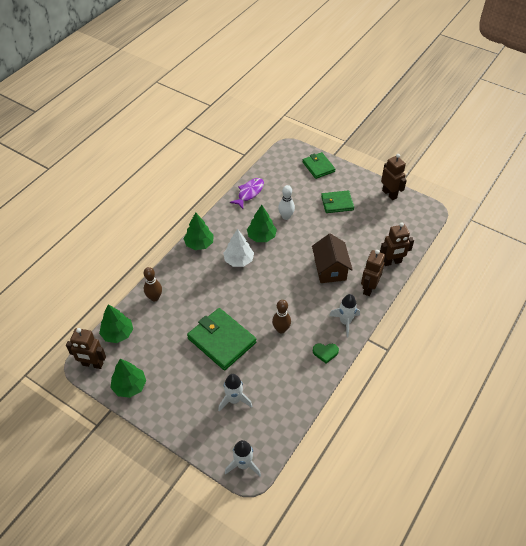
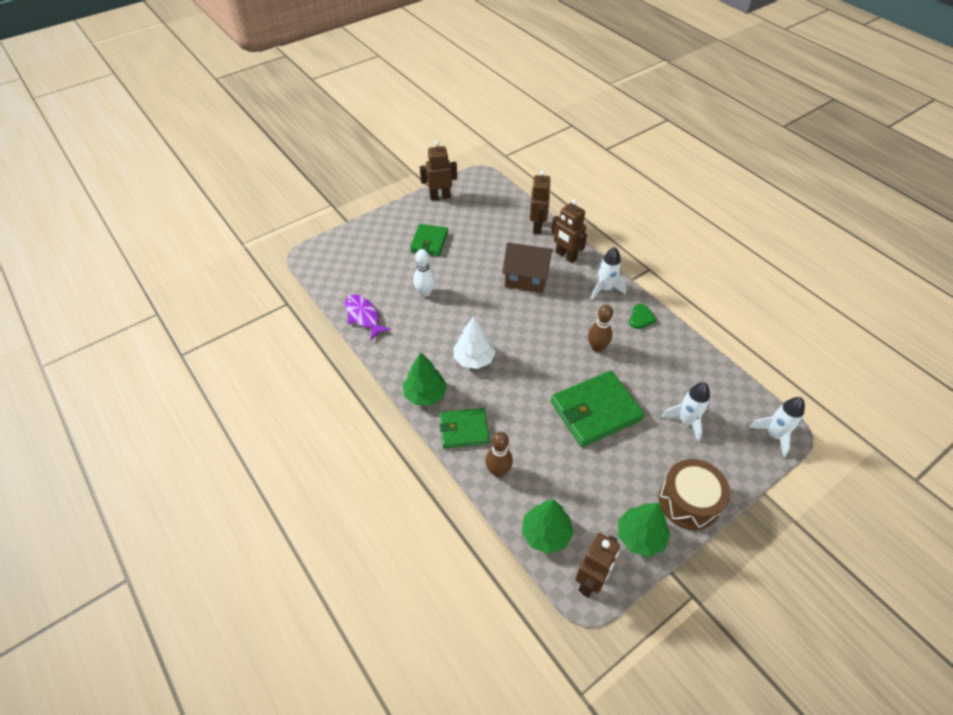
camera: 70 degrees left, 0 degrees up
(165, 411) = (688, 501): none -> brown drum
(261, 236) = (445, 325): green tree -> none
(318, 167) = (360, 239): green wallet -> green wallet (464, 429)

